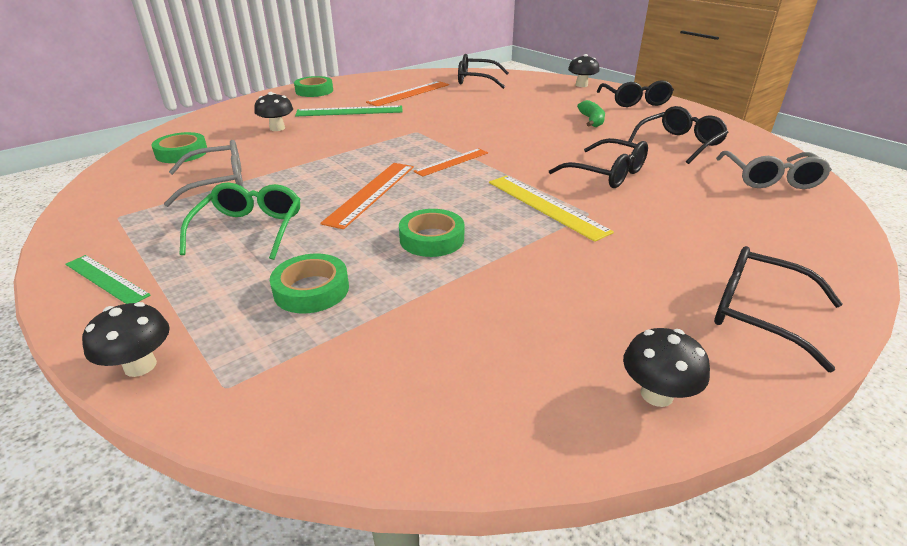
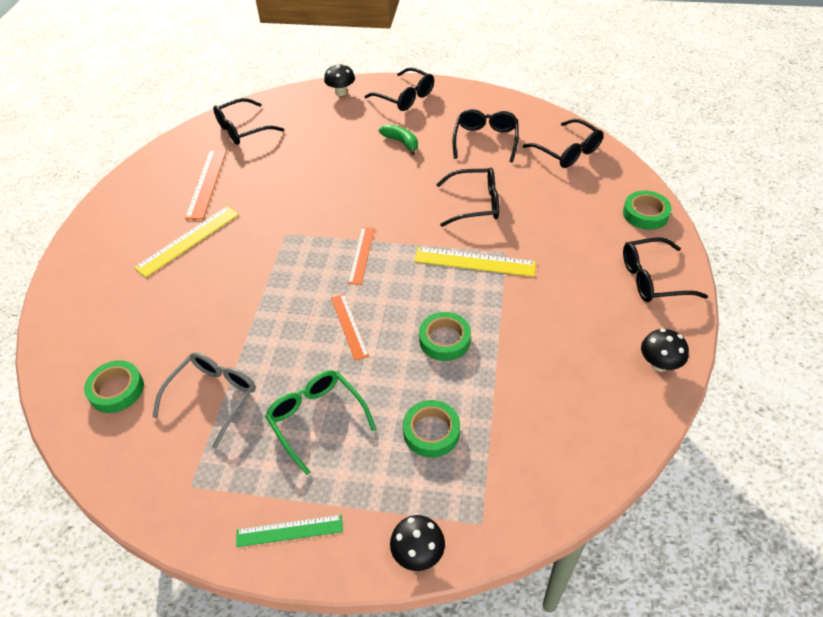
camera: 40 degrees left, 15 degrees up
(277, 128) = (155, 303): black mushroom -> none
(314, 91) = (104, 230): green tape -> green tape (645, 214)
(349, 111) = (188, 241): green ruler -> yellow ruler
(371, 193) = (349, 326): orange ruler -> orange ruler, size x0.66
(770, 179) = (567, 151): grey glasses -> black glasses

